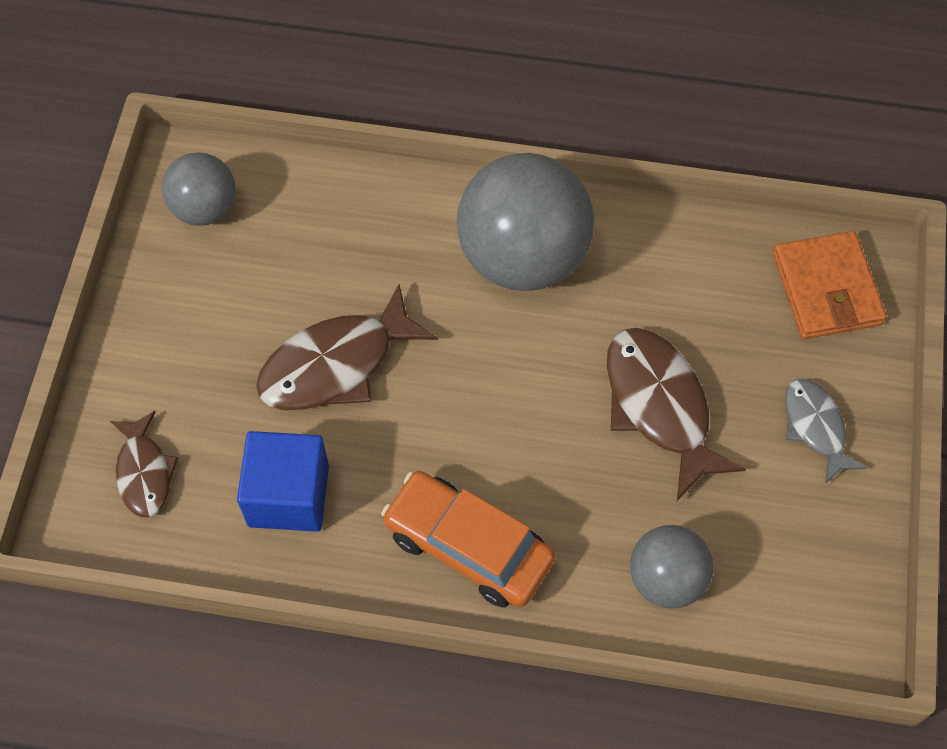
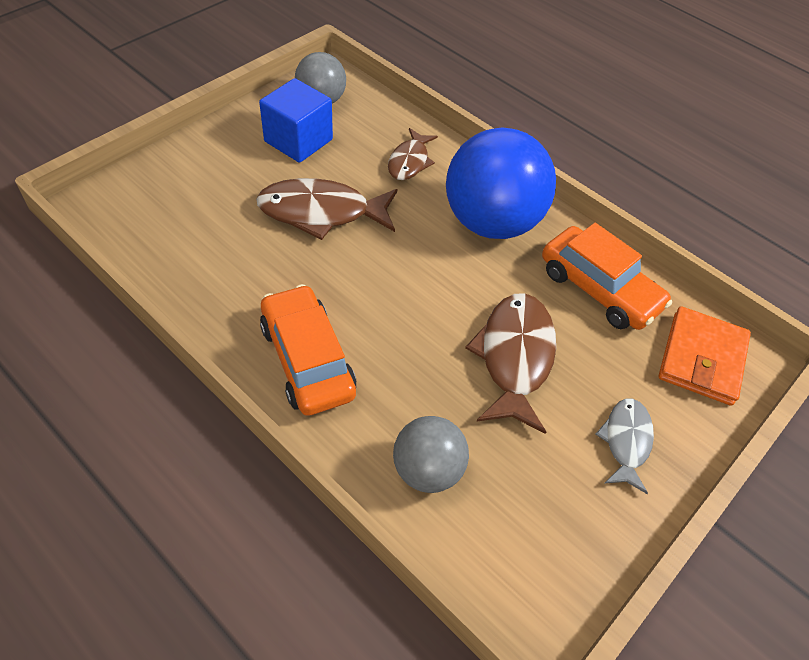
camera: 30 degrees right, 10 degrees down
(144, 472) = (157, 202): brown fish -> brown fish (409, 161)
(288, 495) = (225, 262): blue cube -> blue cube (298, 140)
(523, 257) = (491, 222): grey ball -> blue ball
(684, 270) = (599, 289): none -> orange car

